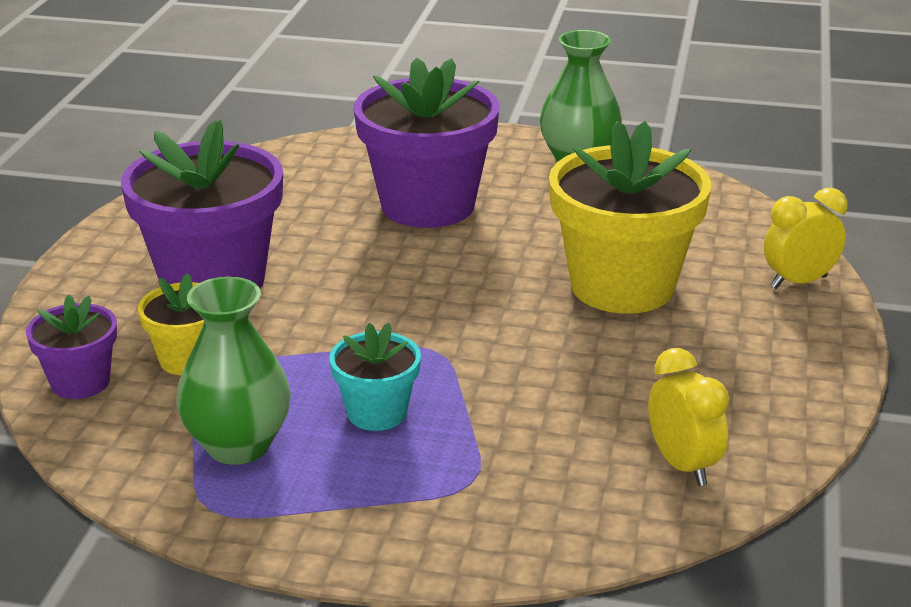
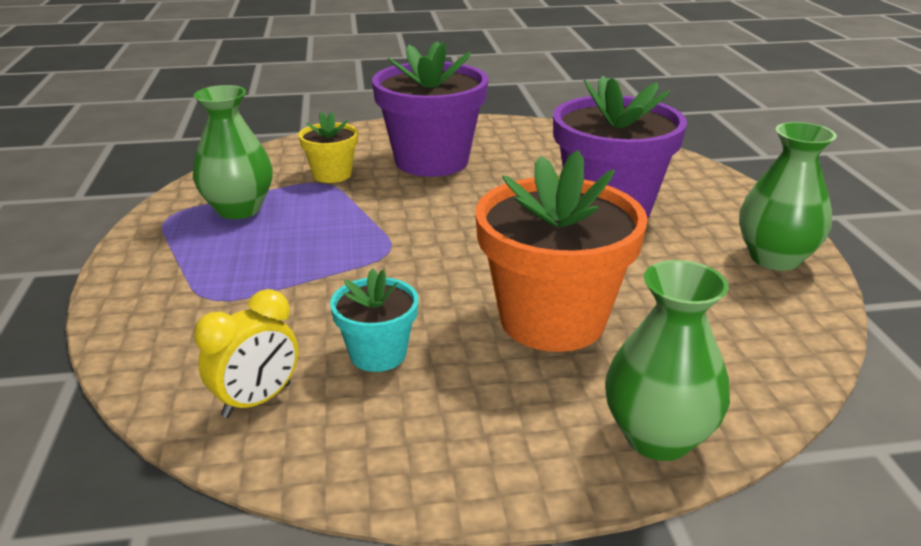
camera: 70 degrees right, 0 degrees up
(80, 382) = (293, 153): purple flower pot -> none
(377, 413) = (292, 246): turquoise flower pot -> turquoise flower pot (378, 354)
(622, 286) = (552, 320): yellow flower pot -> orange flower pot
(799, 282) = (657, 437): yellow clock -> green vase

